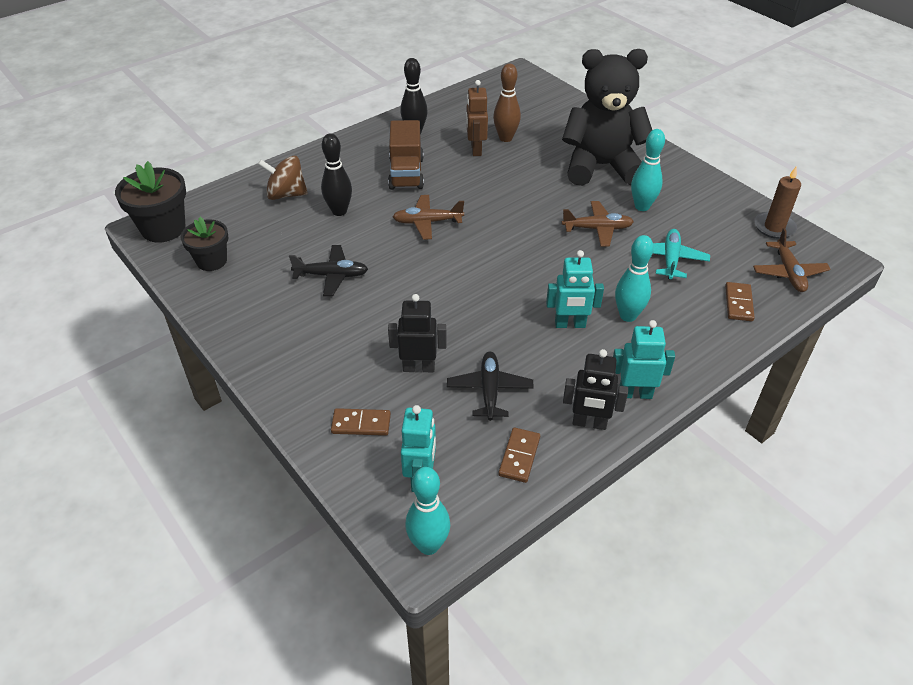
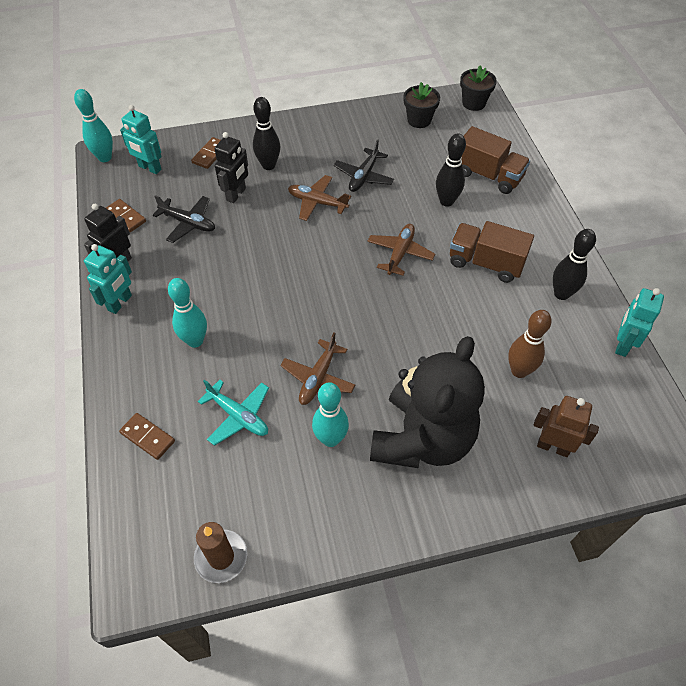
camera: 115 degrees right, 10 degrees up
(163, 228) = (473, 103): black flower pot -> black flower pot, size x0.66
(286, 194) = (488, 175): brown spinning top -> brown truck
(353, 358) = (268, 165): none -> black bowling pin
(475, 149) = (506, 334): brown robot -> brown robot (553, 447)
(570, 324) = (214, 296): turquoise robot -> turquoise robot (622, 344)
(788, 272) = (151, 516): brown plane -> brown plane (317, 202)

